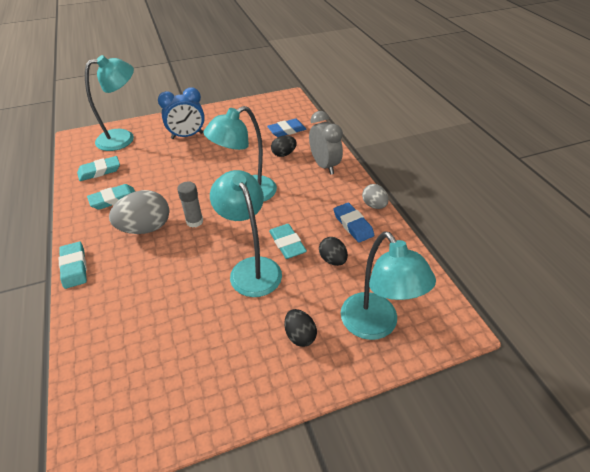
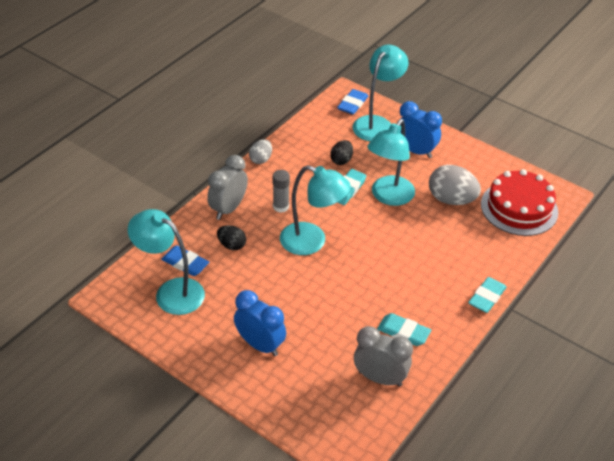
camera: 125 degrees left, 0 degrees up
(99, 171) = (380, 378): turquoise eraser -> grey clock
(123, 138) = (311, 405): turquoise lamp -> turquoise lamp (171, 292)
(125, 381) = (519, 208): none -> red cake
(146, 228) = (411, 282): grey egg -> grey egg (451, 200)
(194, 221) = (375, 256): grey glue stick -> grey glue stick (281, 206)
(300, 335) = (415, 151): black egg -> blue clock
(353, 225) = (295, 163): blue eraser -> blue eraser (352, 104)

